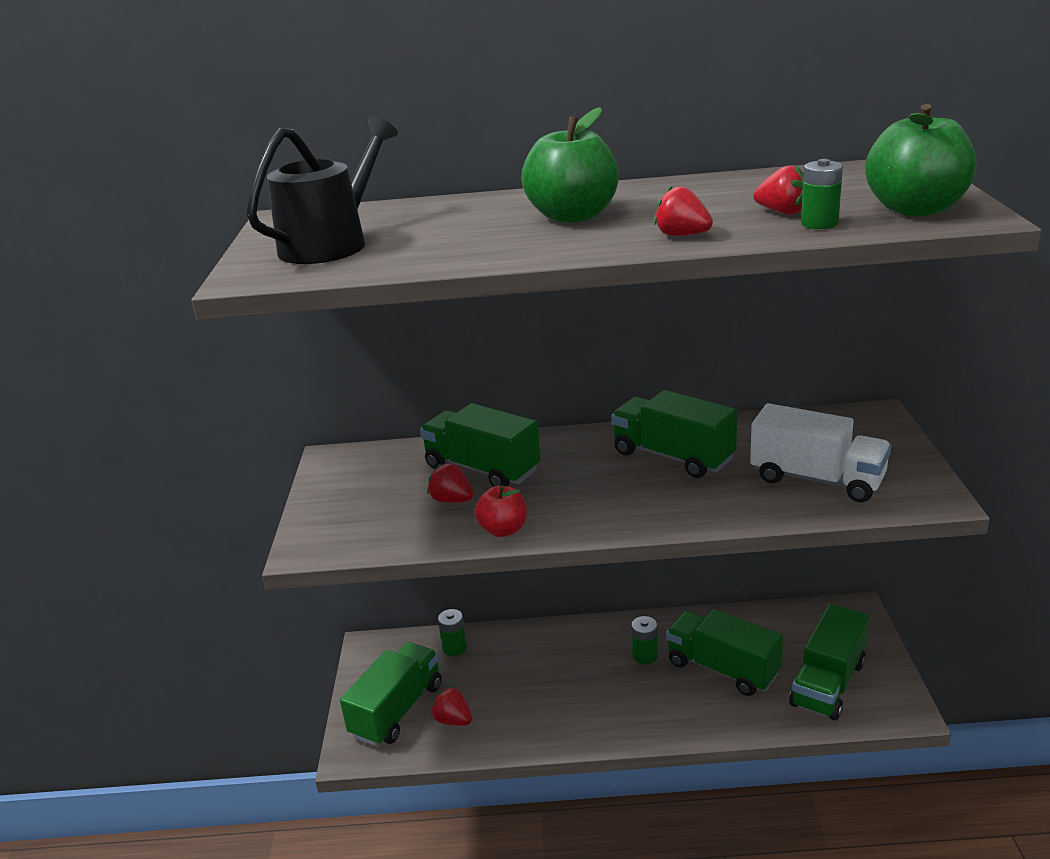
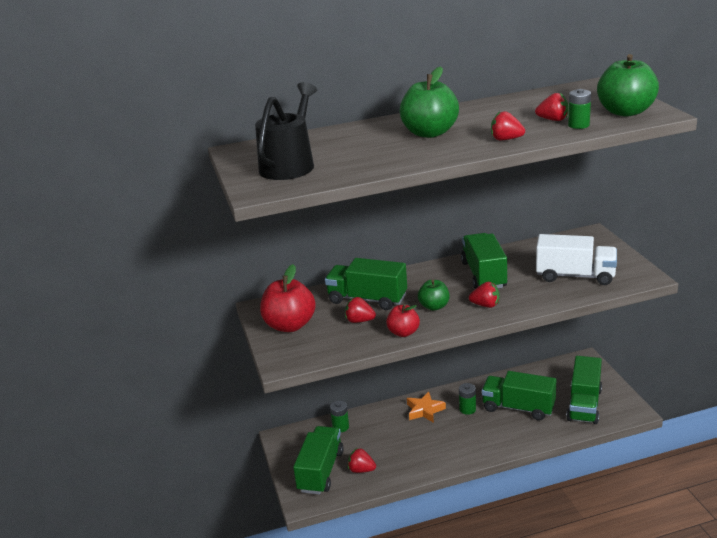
camera: 15 degrees left, 0 degrees up
(353, 491) = (290, 325): none -> red apple
(571, 495) = (434, 306): none -> green apple
(582, 645) = (425, 410): none -> orange star
(650, 506) = (485, 305): none -> red strawberry
(673, 456) = (483, 275): green truck -> green truck turned 60 degrees clockwise

